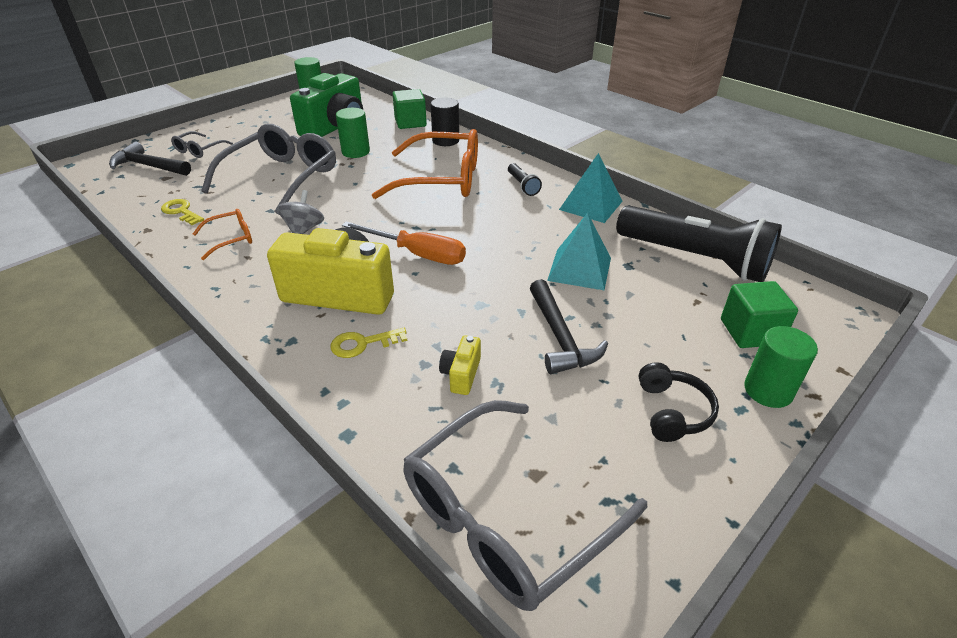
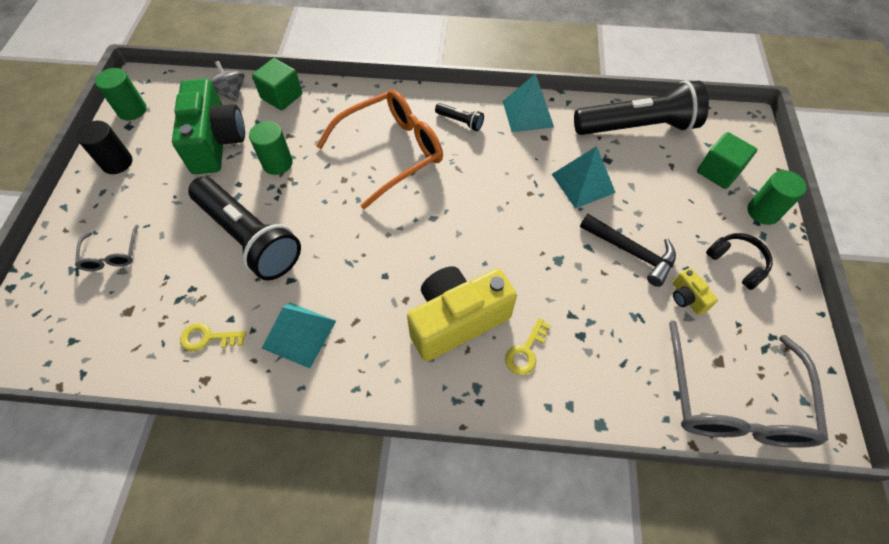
camera: 40 degrees left, 20 degrees up
(149, 166) = (86, 309): black hammer -> none
(230, 239) = (299, 334): orange glasses -> turquoise pyramid
(281, 178) = (249, 237): grey glasses -> black flashlight
(304, 229) = (348, 280): grey spinning top -> grey spinning top (231, 93)
(417, 254) = (466, 244): orange screwdriver -> none
(445, 140) = (341, 103): black cylinder -> black cylinder (117, 163)
(461, 374) = (610, 326): yellow camera -> yellow camera (687, 297)

